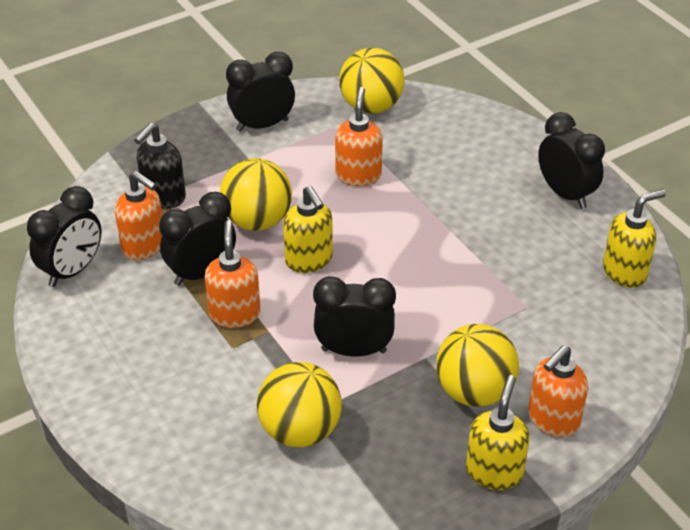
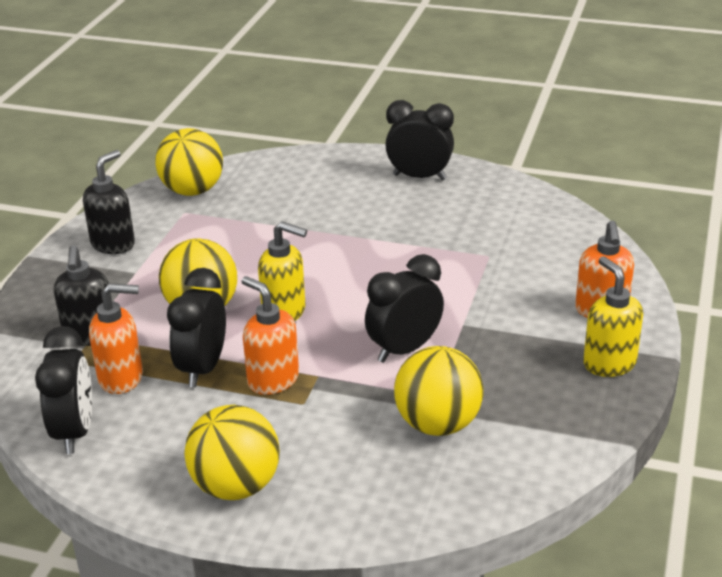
camera: 40 degrees left, 10 degrees down
(262, 125) = (113, 244): black clock -> black soap dispenser
(358, 175) = (245, 238): orange soap dispenser -> none
(474, 391) = (526, 324): yellow ball -> yellow ball (236, 486)
(625, 272) = (523, 202): yellow soap dispenser -> none

